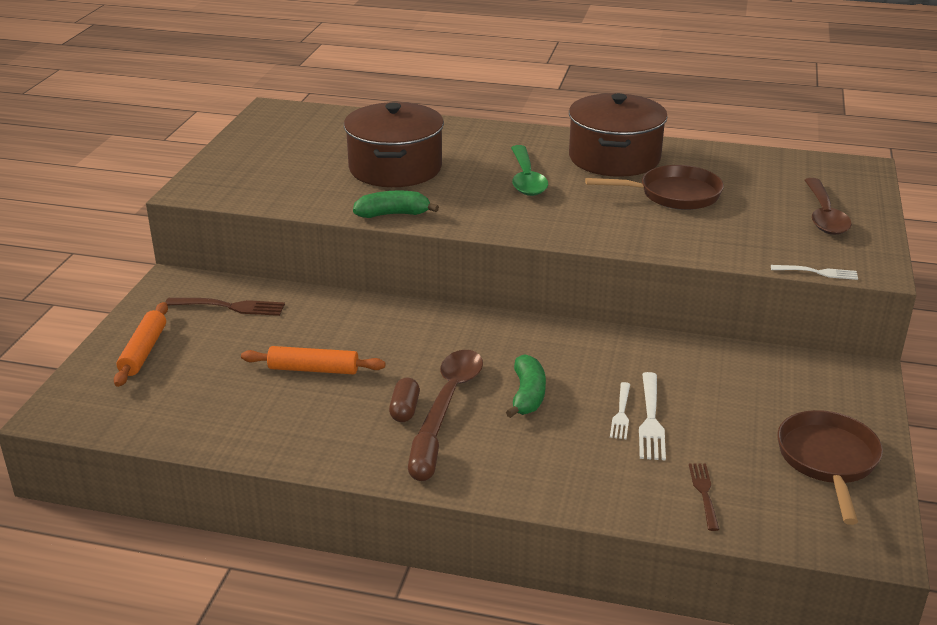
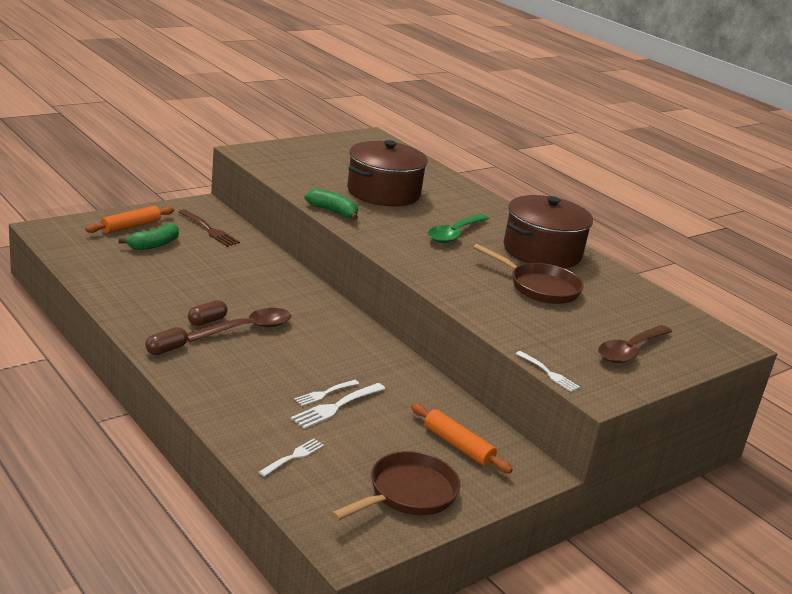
camera: 35 degrees right, 5 degrees down
(313, 369) = (196, 278): orange rolling pin -> orange rolling pin (458, 445)
(527, 395) = (287, 354): green banana -> green banana (154, 245)
(704, 494) = (293, 457): brown fork -> white fork

